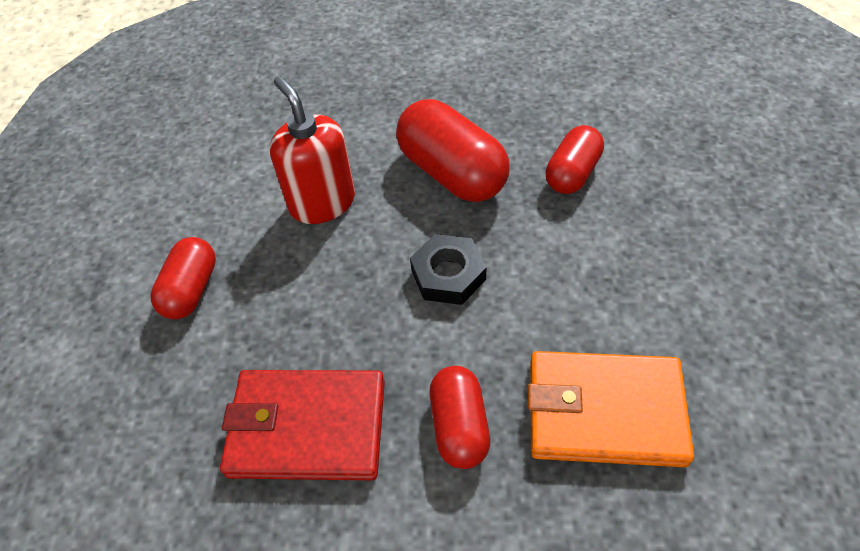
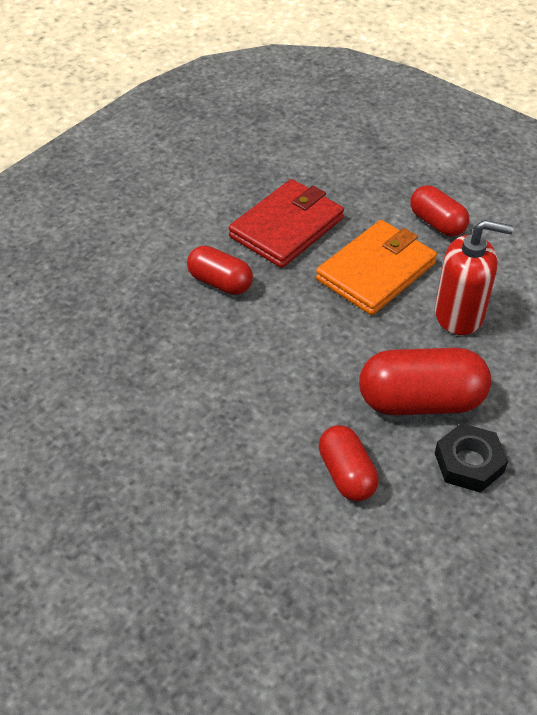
camera: 125 degrees right, 5 degrees down
(448, 275) = (326, 340): black nut -> black nut (469, 463)
(604, 411) = (157, 345): orange wallet -> orange wallet (376, 271)

